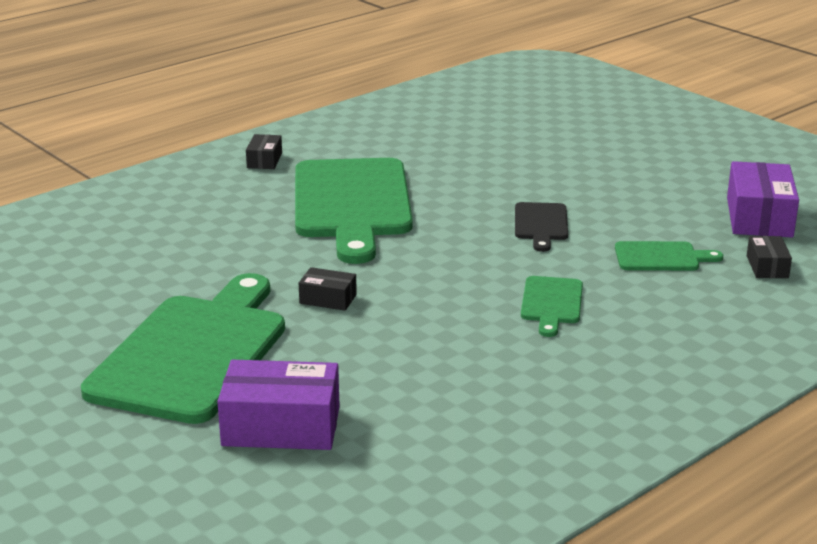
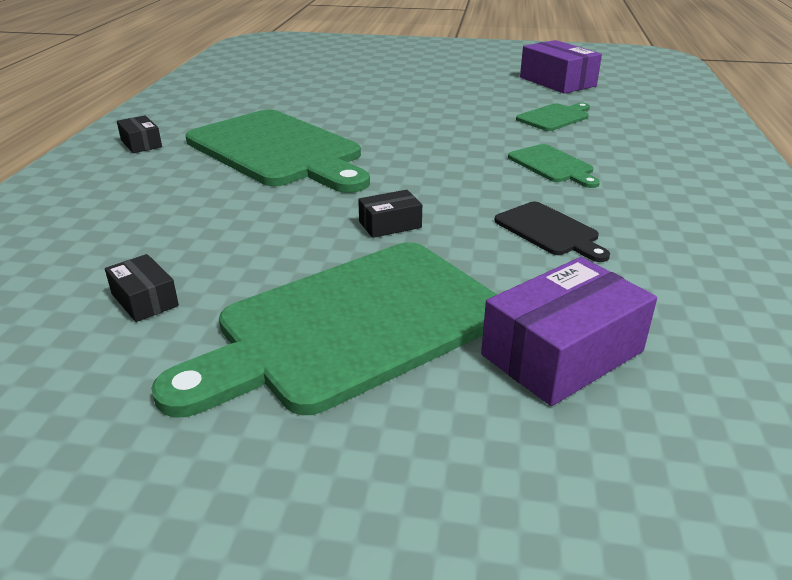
camera: 40 degrees left, 5 degrees up
(193, 353) = (352, 326): green cutting board -> green cutting board turned 105 degrees counterclockwise
(541, 224) = (444, 122): black cutting board -> black cutting board (549, 231)
(767, 267) = (618, 104): black box -> black box (144, 300)

